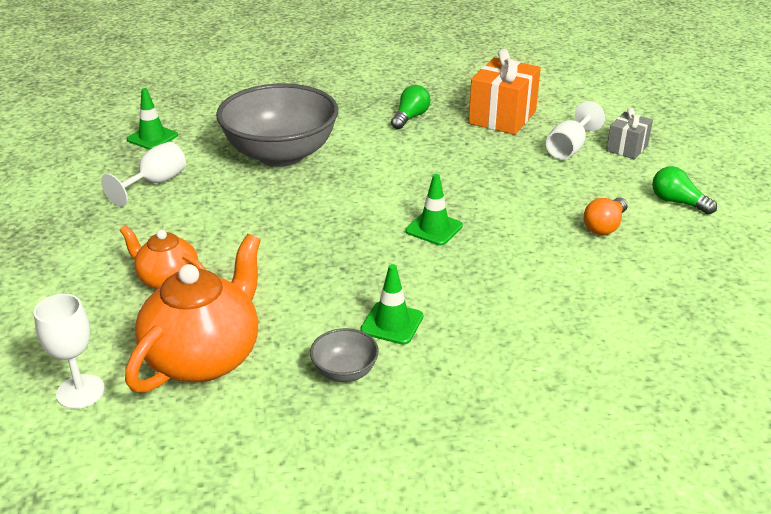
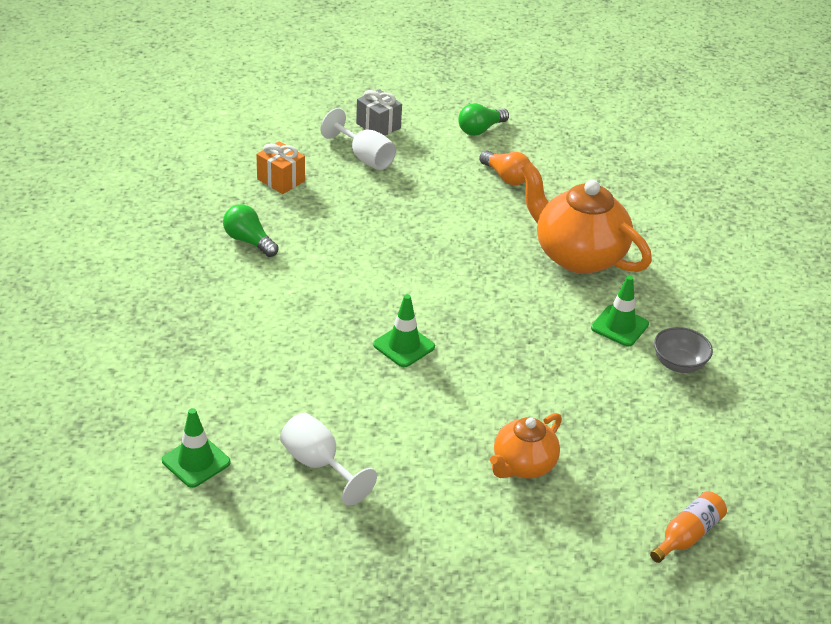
camera: 80 degrees left, 5 degrees up
(80, 392) = (687, 535): white goblet -> orange bottle
(205, 357) = (649, 447): orange teapot -> orange teapot (577, 255)
(281, 155) = (292, 352): grey bowl -> none
(434, 228) = (480, 272): green traffic cone -> green traffic cone (404, 346)
(502, 117) = (281, 180): orange gift -> orange gift, size x0.57

